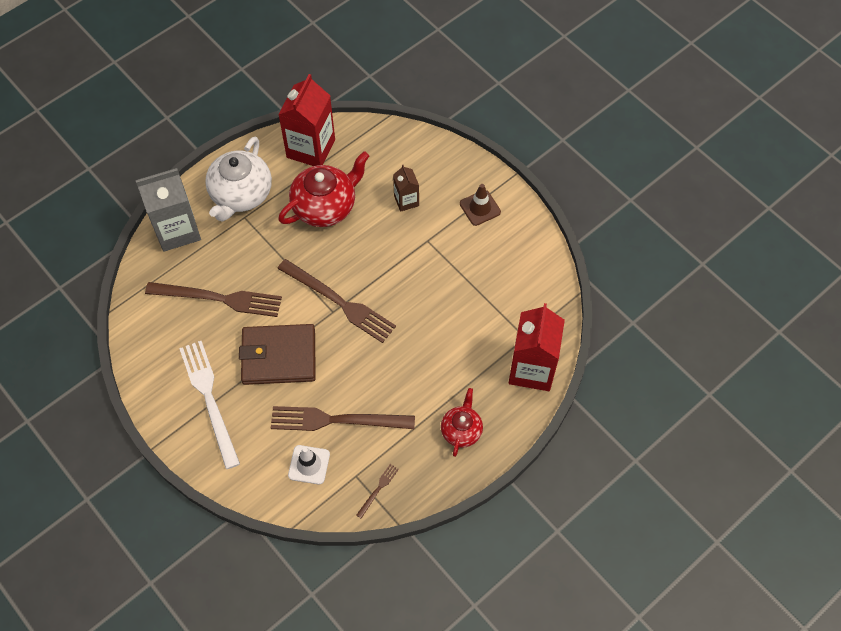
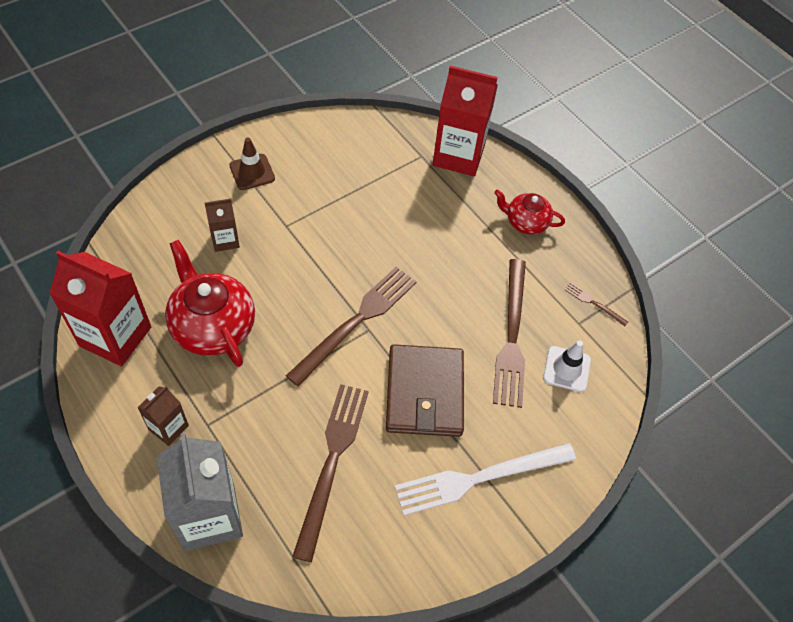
camera: 90 degrees left, 5 degrees down
(241, 194) = (168, 427): white teapot -> brown carton

